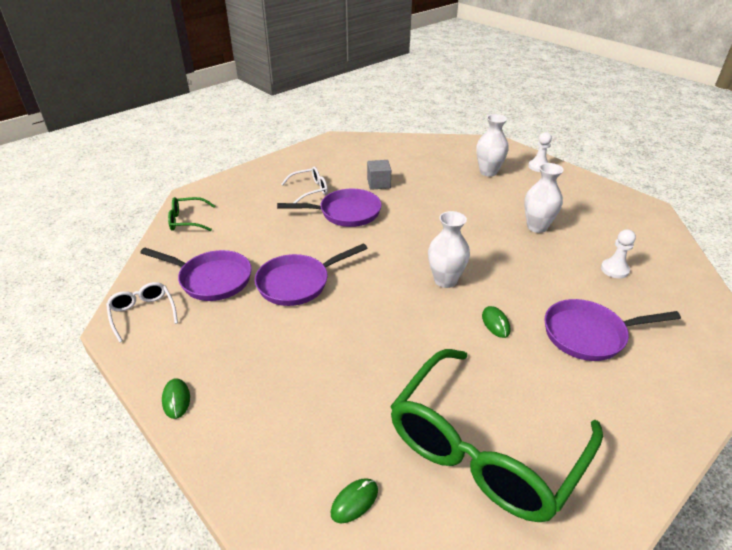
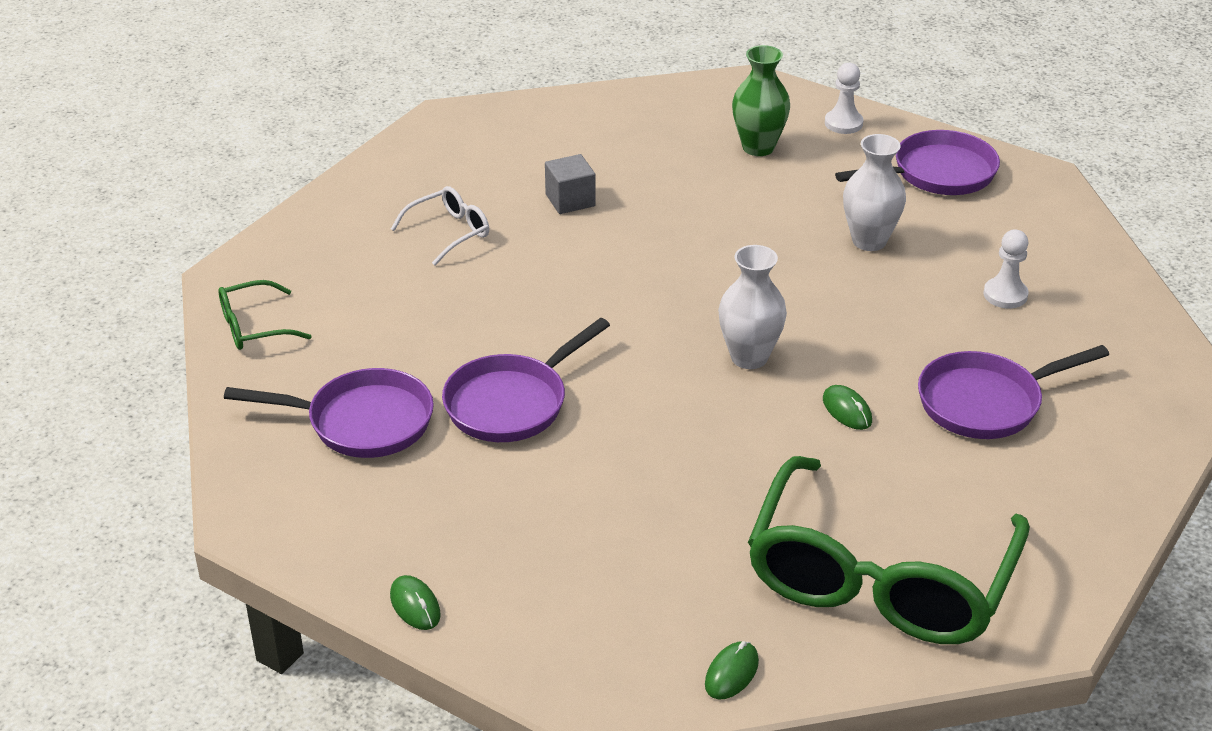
camera: 15 degrees left, 0 degrees up
(143, 313) = (279, 496): white glasses -> none
(345, 213) = (535, 267): purple pan -> purple pan (937, 173)
(488, 172) = (758, 147): white vase -> green vase

